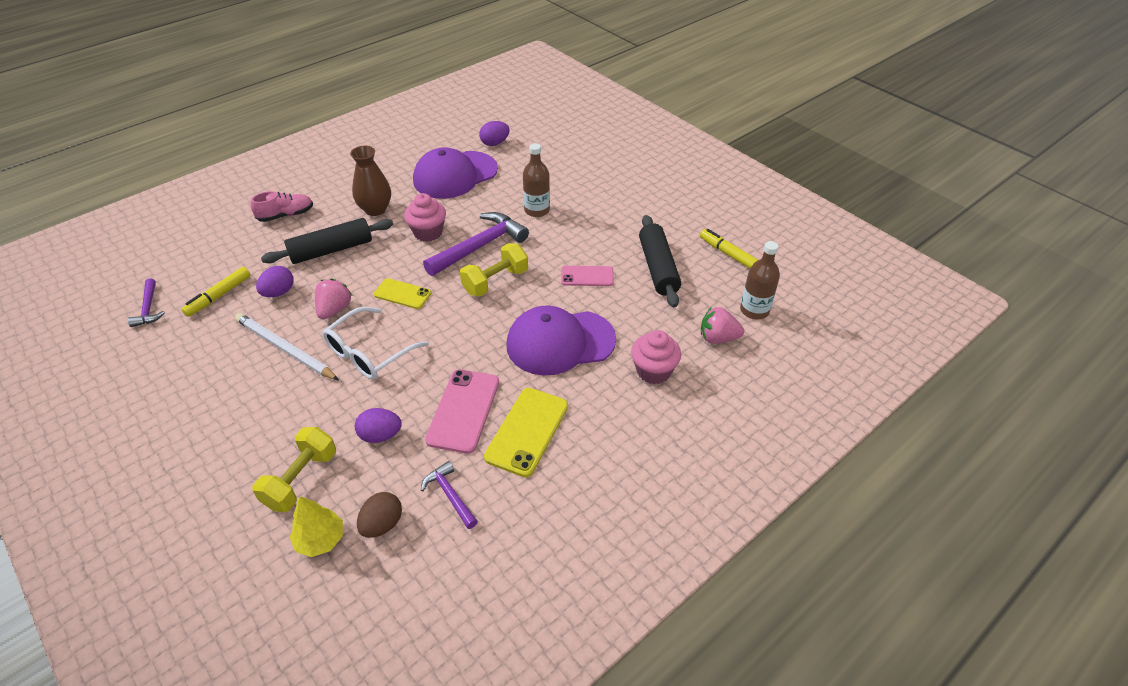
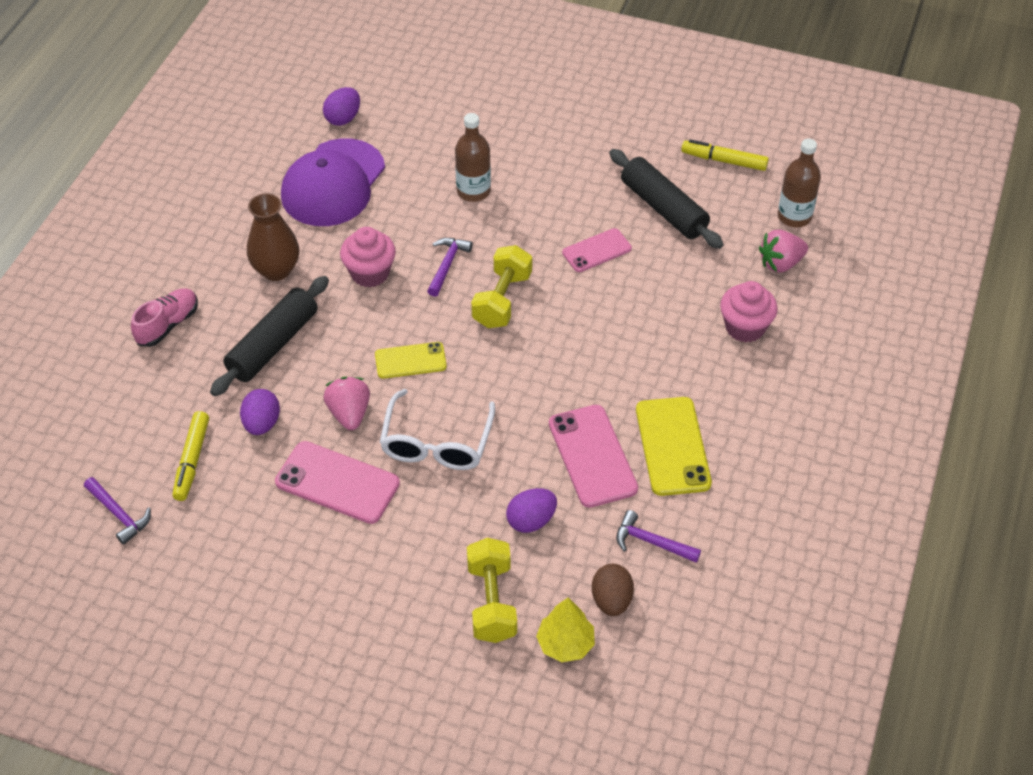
camera: 30 degrees left, 5 degrees up
(285, 349) = (337, 483): white pencil -> pink phone
(480, 246) = (447, 265): purple hammer -> purple hammer, size x0.53
(560, 342) = (629, 339): purple cap -> none

